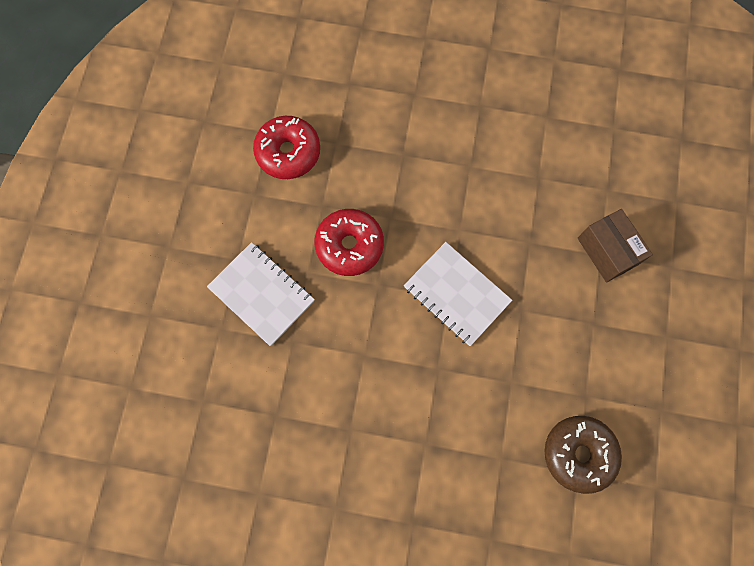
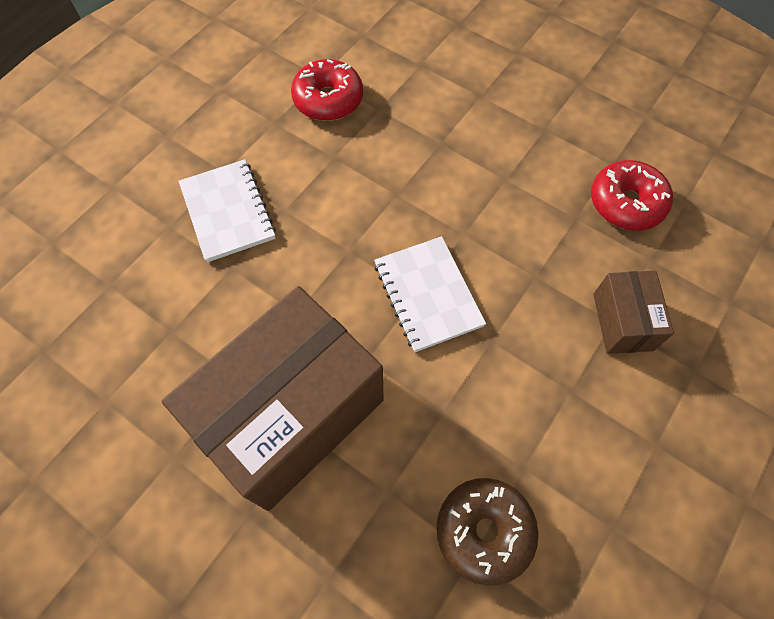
camera: 25 degrees right, 10 degrees down
(349, 245) = (340, 203): red donut -> red donut (626, 203)
(404, 436) = (291, 415): none -> brown box

